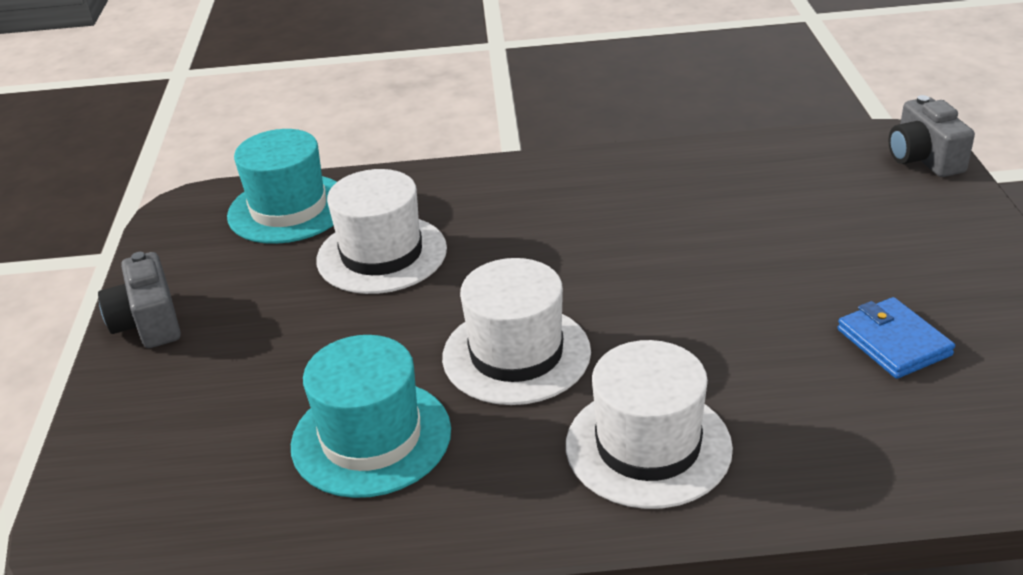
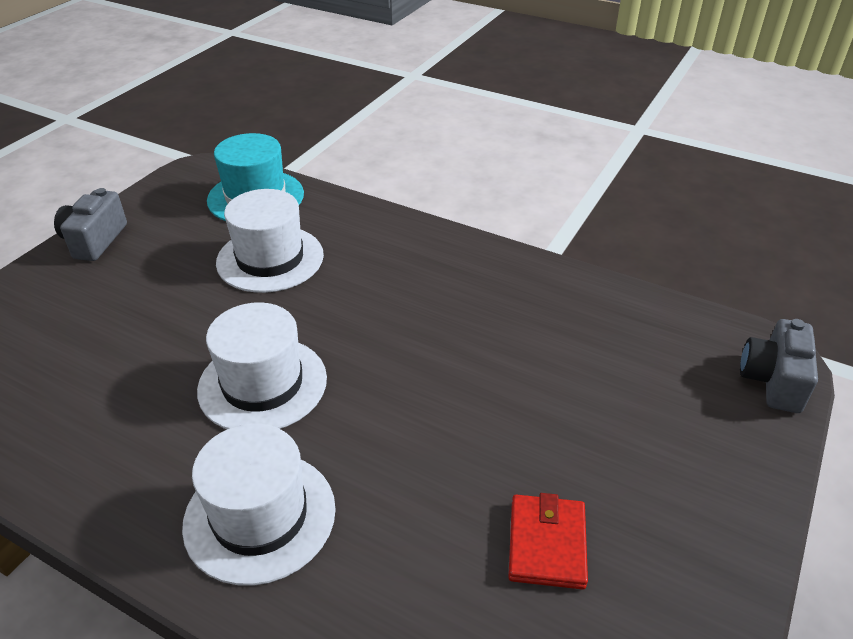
camera: 30 degrees right, 5 degrees up
(371, 437) = (110, 395): turquoise hat -> none
(893, 342) = (547, 544): blue wallet -> red wallet

